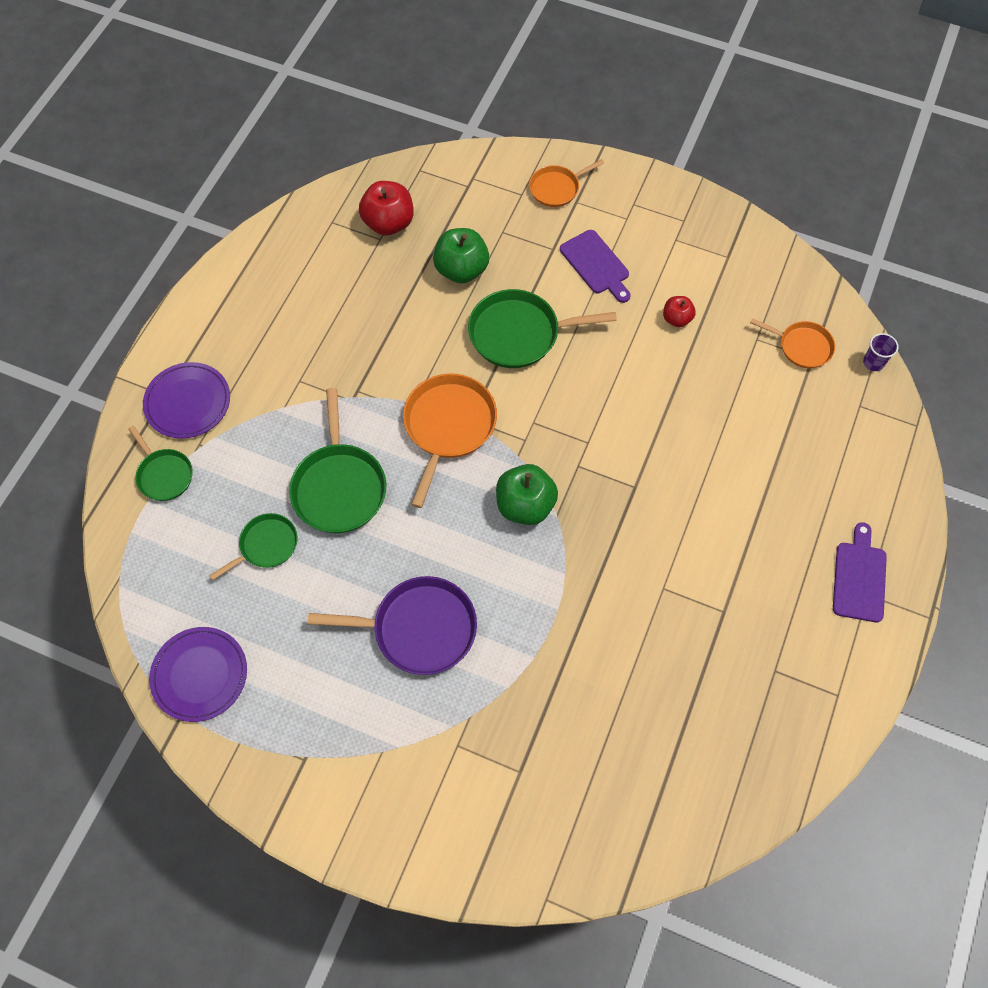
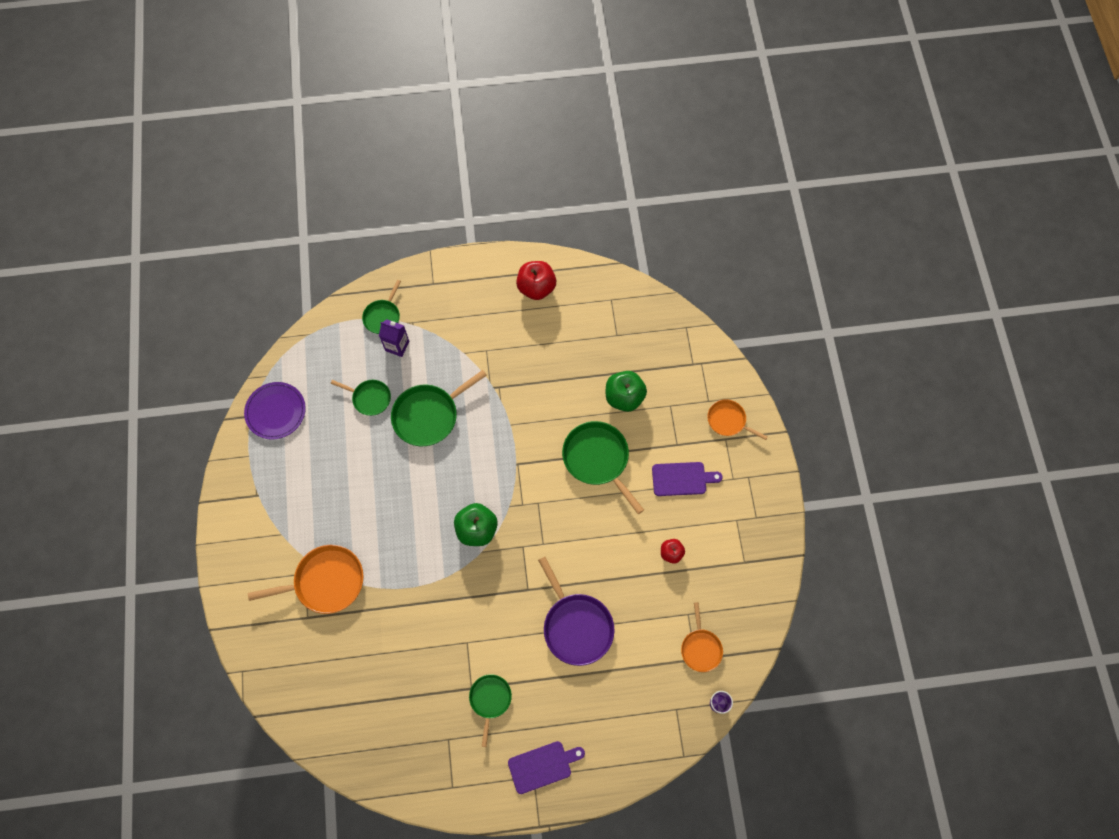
camera: 60 degrees right, 5 degrees up
(188, 402) = (435, 299): purple plate -> none
(218, 478) = (397, 346): none -> purple carton
(388, 223) = (632, 333): red apple -> red apple (536, 288)
(419, 628) = (364, 512): purple pan -> purple pan (576, 626)
(448, 426) = (505, 454): orange pan -> orange pan (326, 581)
(596, 265) = (682, 479): purple cutting board -> purple cutting board turned 120 degrees counterclockwise
(749, 596) = (490, 699): none -> green pan

